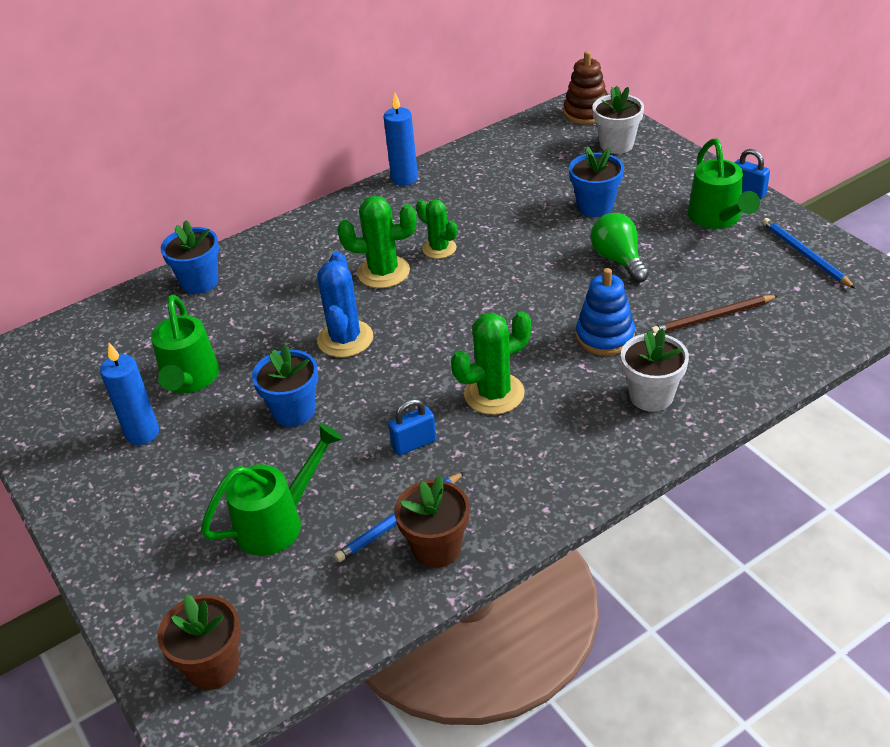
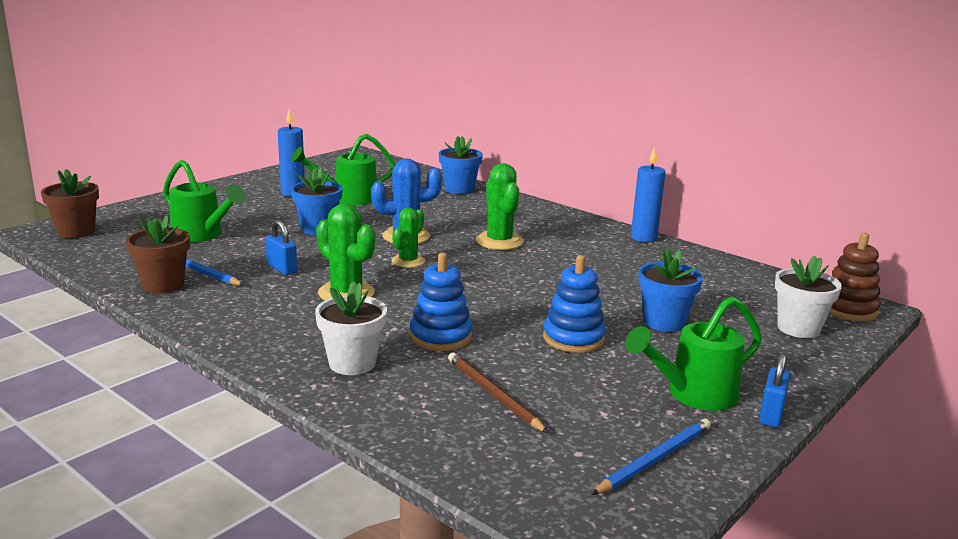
camera: 70 degrees right, 20 degrees down
(439, 248) = (545, 258): green cactus -> green cactus (408, 261)
(618, 260) = (573, 338): green light bulb -> blue stacking toy

